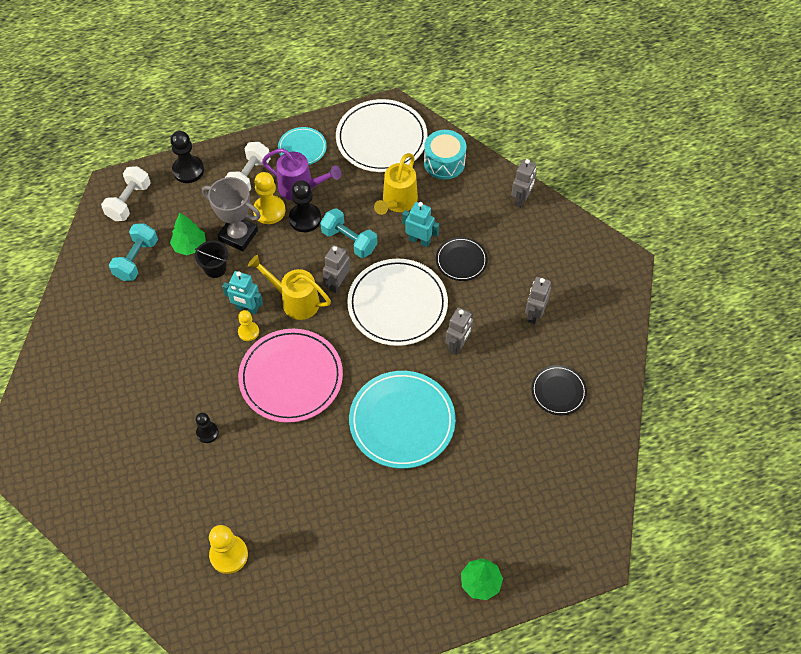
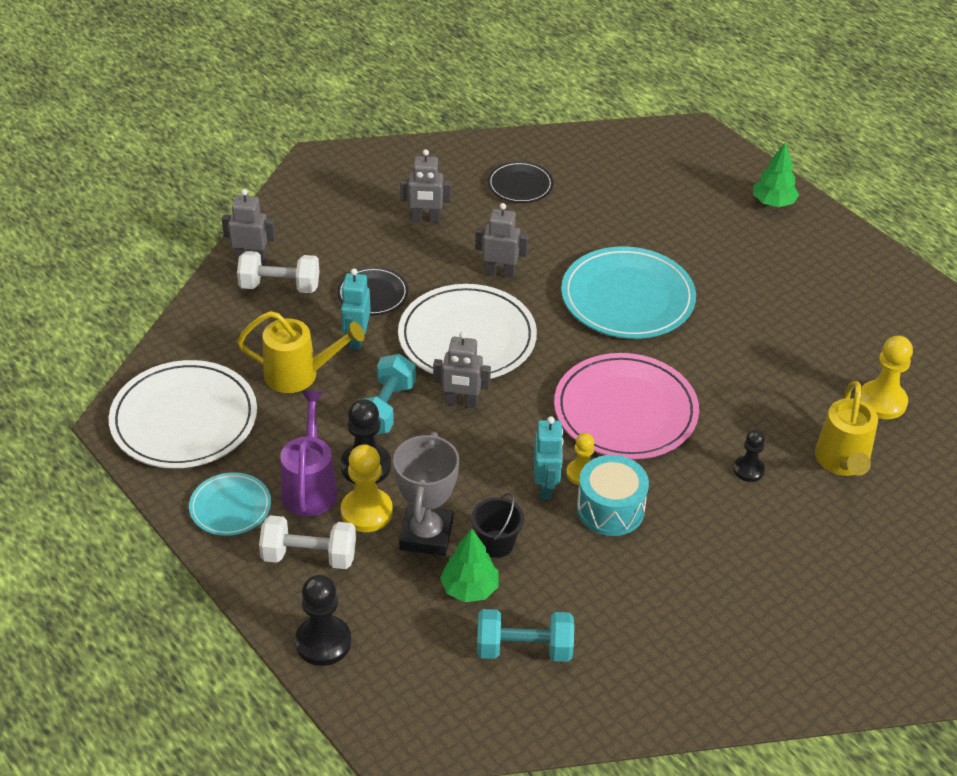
camera: 110 degrees left, 15 degrees down
(129, 201) = (417, 703): white dumbbell -> white dumbbell (280, 286)
(295, 301) = (509, 439): yellow watering can -> yellow watering can (842, 462)
(444, 162) = (210, 343): turquoise drum -> turquoise drum (610, 509)

